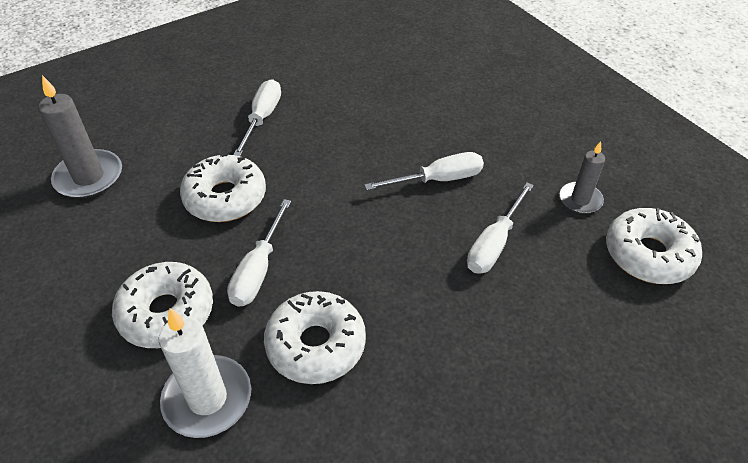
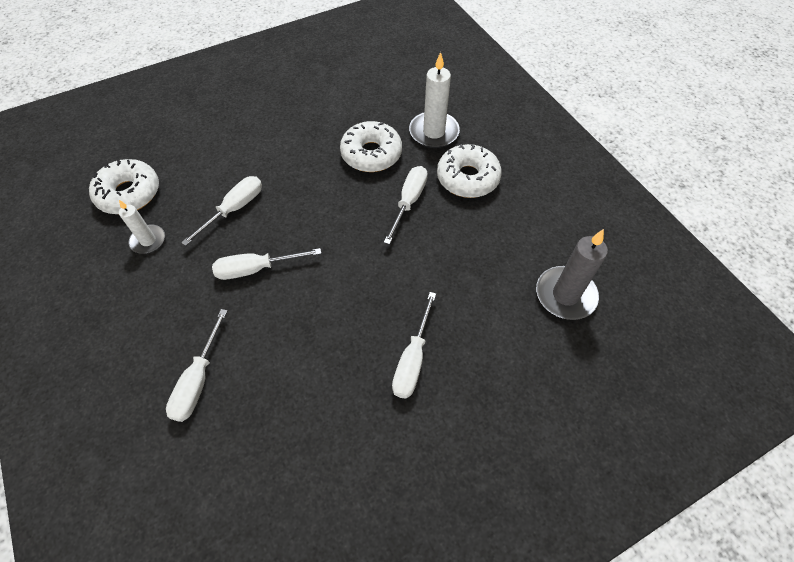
camera: 175 degrees left, 10 degrees up
(225, 197) = (439, 264): white donut -> none
(455, 95) = (198, 380): none -> white screwdriver
(580, 200) = (148, 241): grey candle -> white candle

